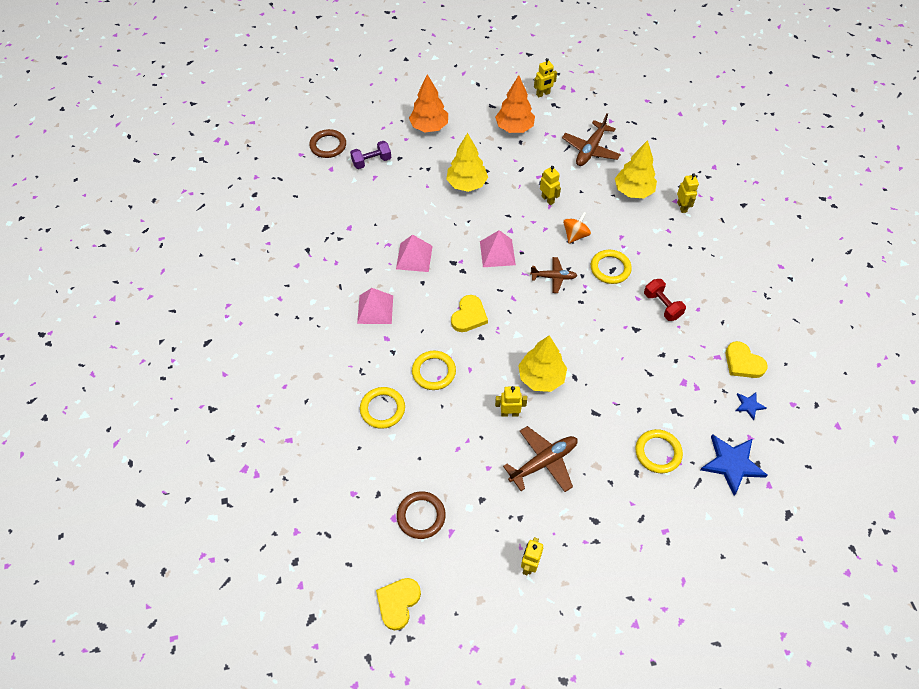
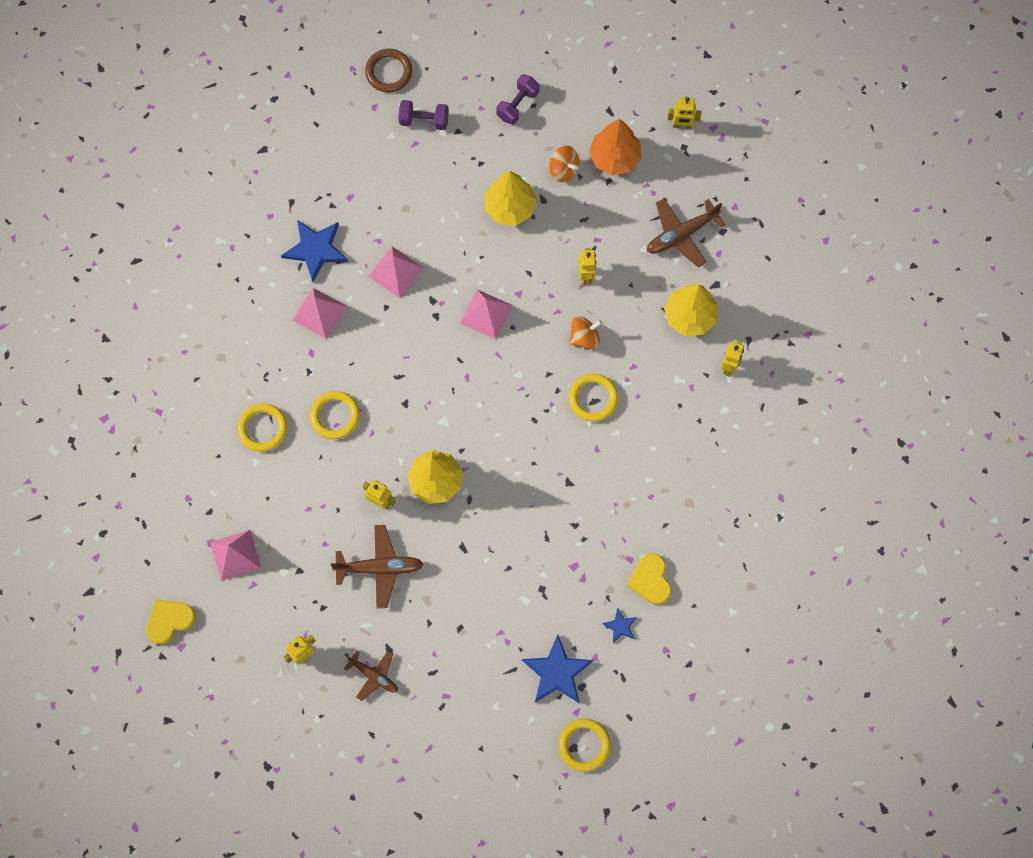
camera: 30 degrees right, 15 degrees up
(345, 270) = (316, 249): none -> blue star
(421, 516) = (235, 555): brown ring -> pink pyramid
(429, 127) = (517, 105): orange tree -> purple dumbbell
(469, 316) = (408, 373): yellow heart -> none
(486, 148) = (563, 170): none -> orange spinning top
(554, 277) = (526, 376): brown plane -> brown plane (374, 676)
(658, 452) = (494, 621): yellow ring -> yellow ring (584, 745)
(662, 305) = (615, 471): red dumbbell -> none

